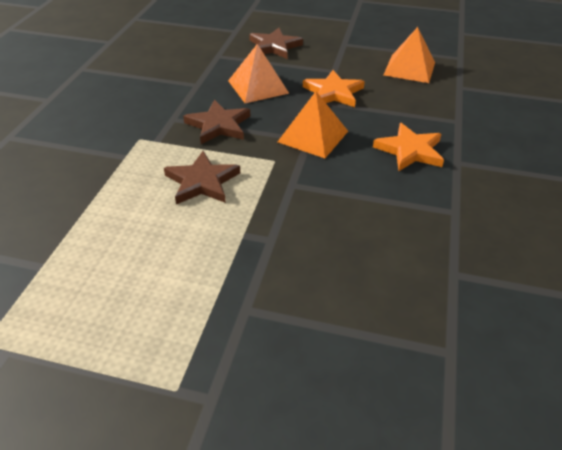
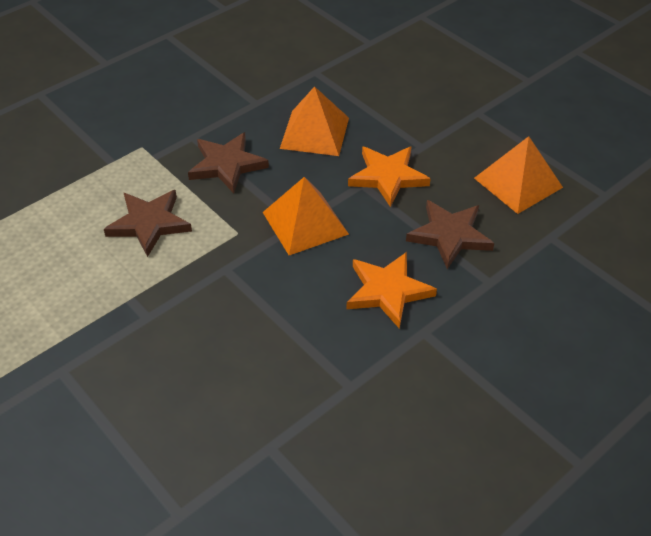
camera: 35 degrees right, 5 degrees up
(274, 46) = (390, 83): brown star -> brown star (449, 235)

